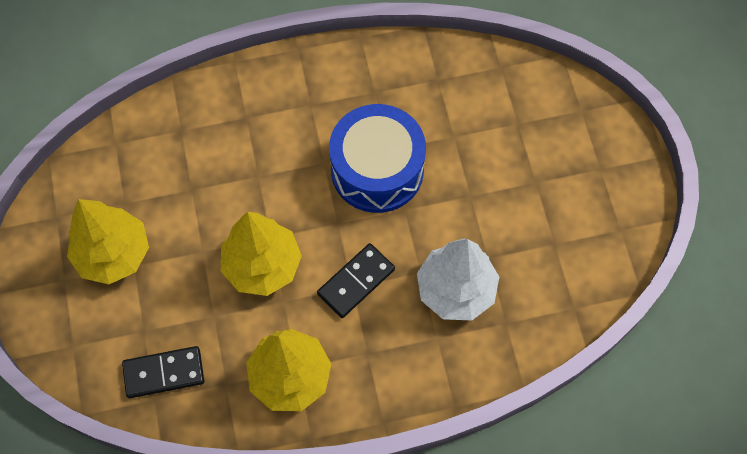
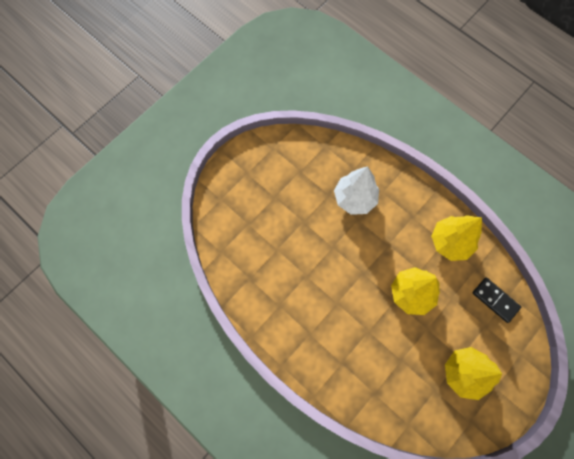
camera: 125 degrees left, 5 degrees up
(356, 282) = (385, 244): black domino -> none
(377, 169) = (321, 274): blue drum -> none

